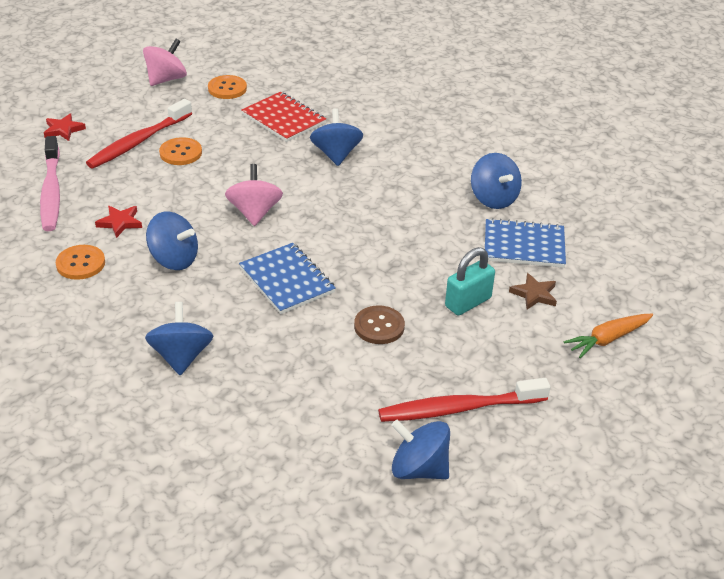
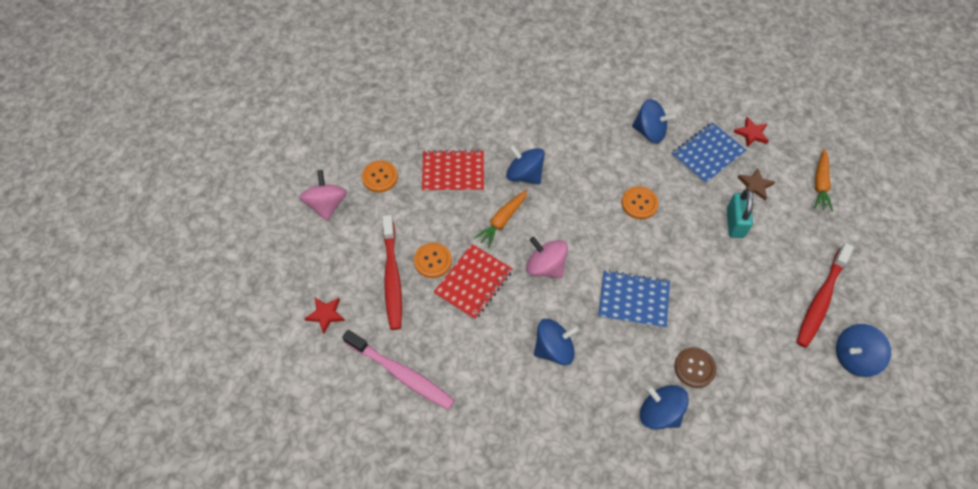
camera: 45 degrees left, 20 degrees up
(80, 263) = (508, 409): orange button -> orange button (639, 203)
(120, 223) = (482, 354): red star -> red star (751, 133)
(186, 183) = (473, 282): none -> red notebook
(270, 167) = (502, 221): none -> orange carrot
(379, 326) = (719, 284): brown button -> brown button (694, 368)

